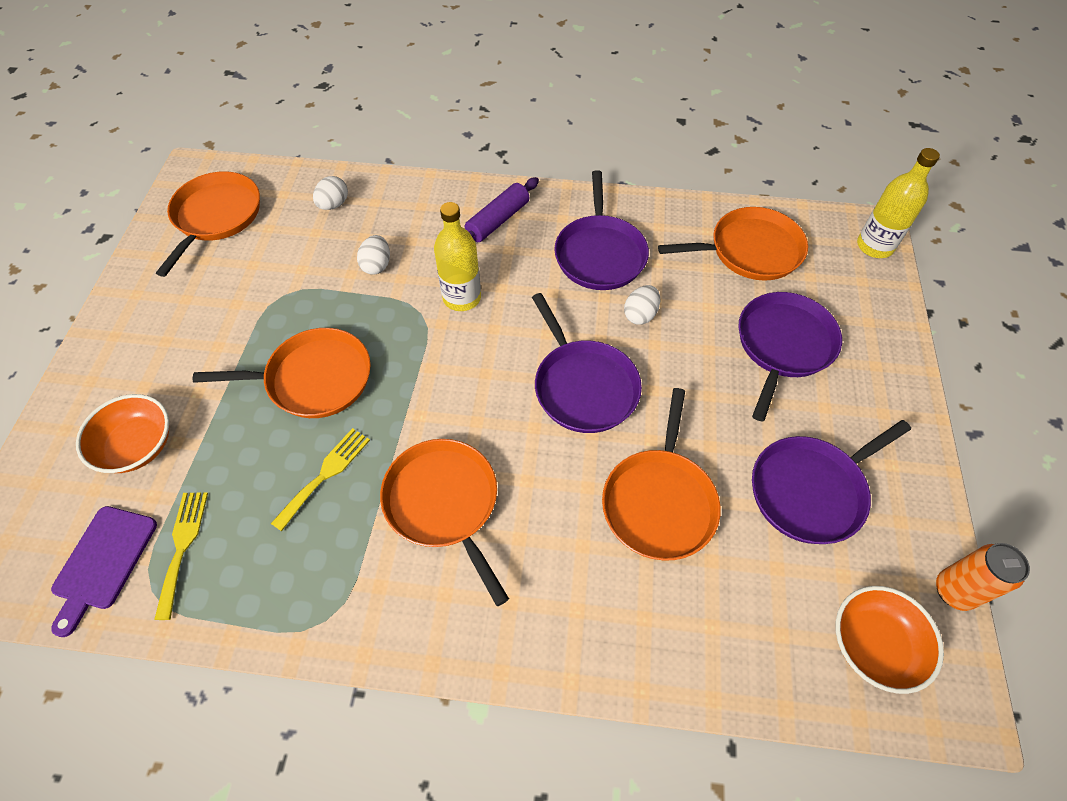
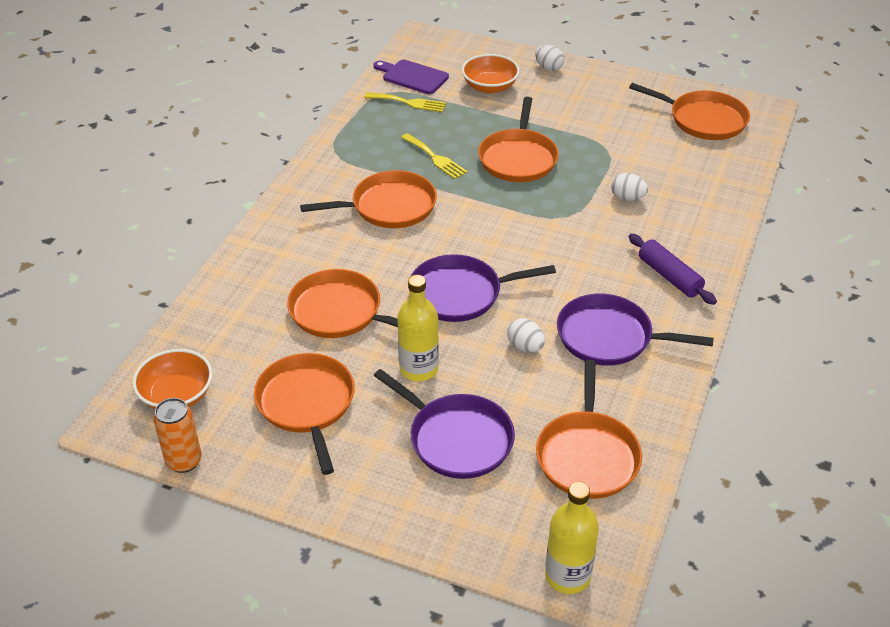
camera: 105 degrees right, 15 degrees down
(333, 204) = (708, 180): white egg -> white egg (548, 68)
(462, 298) = (577, 240): yellow bottle -> yellow bottle (419, 369)
(811, 490) = (307, 404): purple pan -> orange pan

